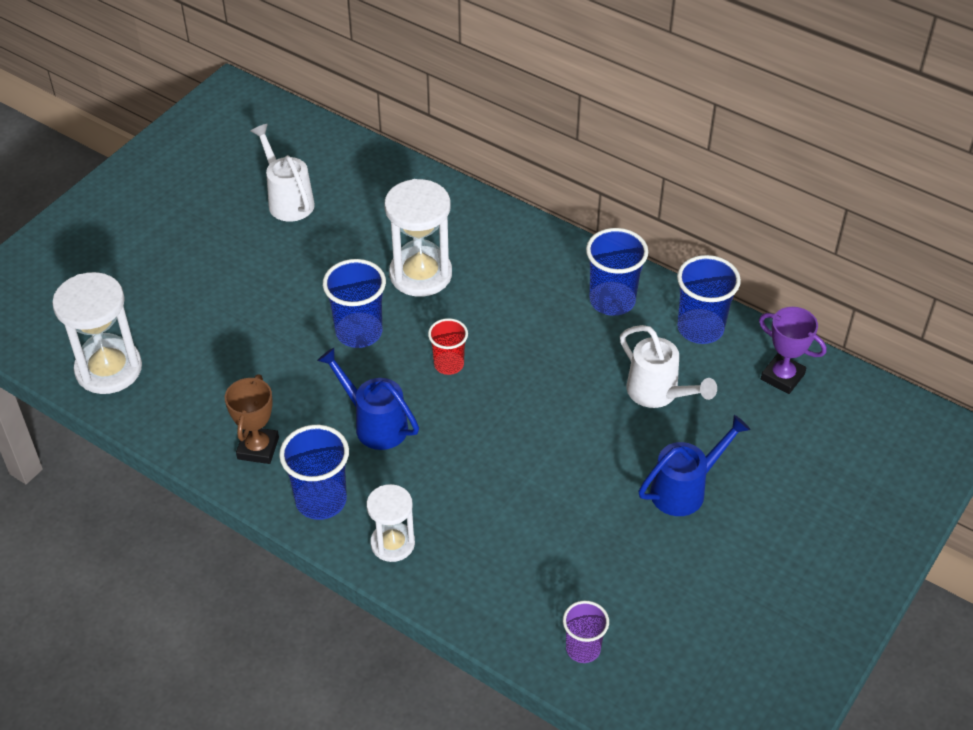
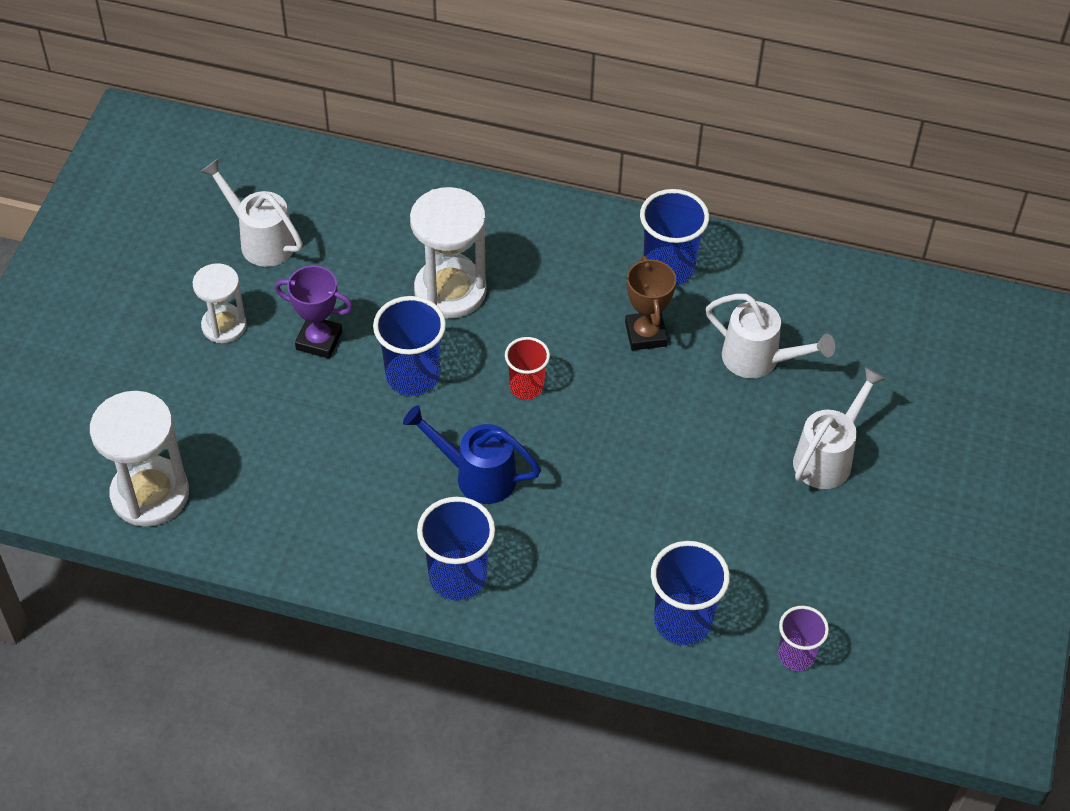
camera: 20 degrees left, 5 degrees up
(258, 448) = (362, 538): brown trophy -> brown trophy (645, 334)
(392, 543) = (555, 602): white hourglass -> white hourglass (224, 326)
(684, 489) = (827, 457): blue watering can -> white watering can
(700, 328) = (772, 276): blue cup -> blue cup (682, 621)
(782, 377) = (876, 307): purple trophy -> purple trophy (319, 340)

